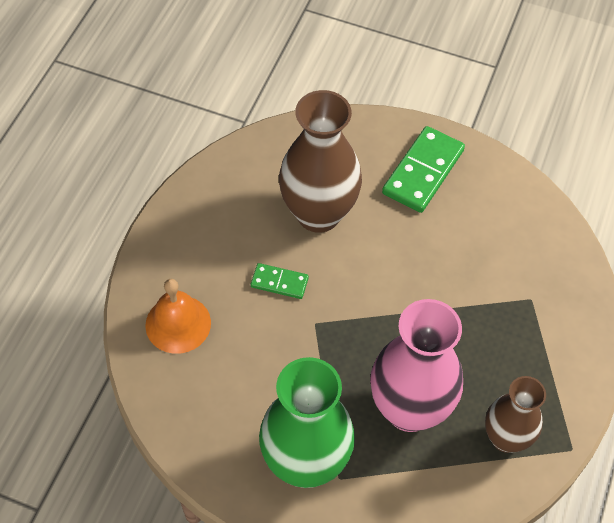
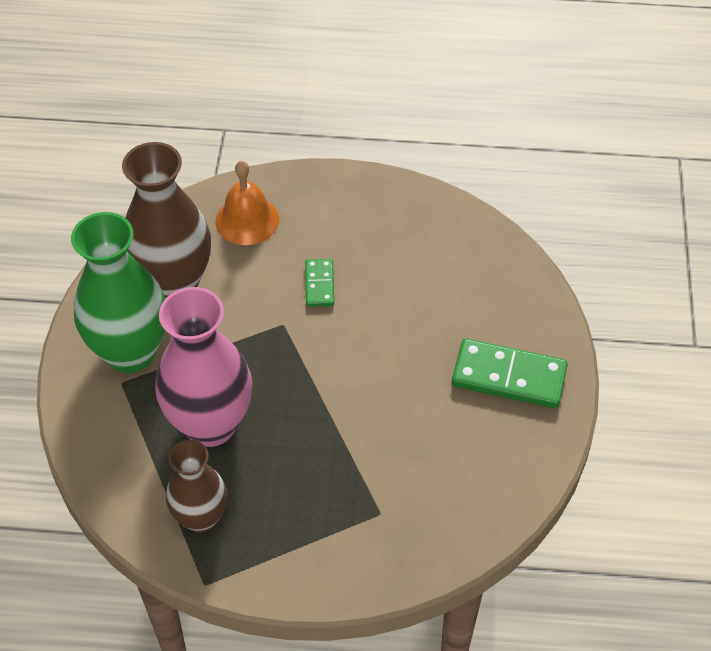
camera: 75 degrees right, 5 degrees down
(318, 214) = (414, 296): brown vase -> brown vase (174, 283)

